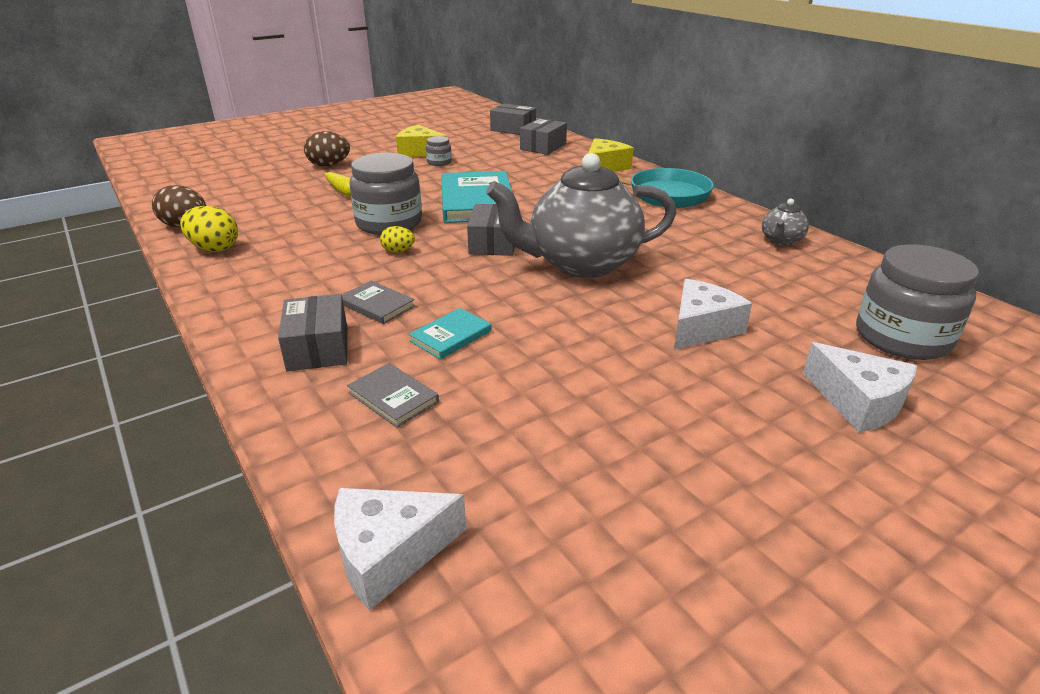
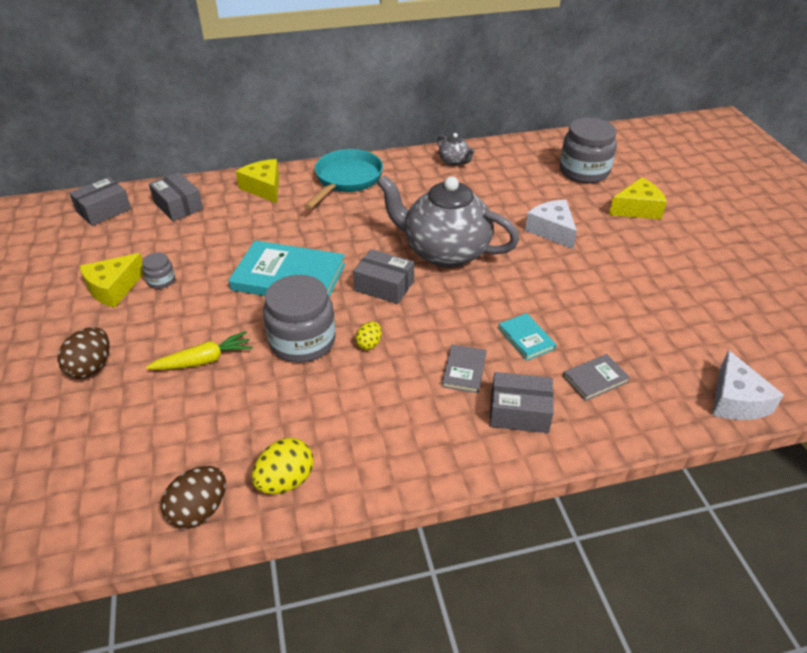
camera: 70 degrees left, 10 degrees up
(377, 305) = (464, 370): grey book -> grey book turned 45 degrees counterclockwise
(581, 264) = (445, 252): grey teapot -> grey teapot turned 105 degrees clockwise
(858, 402) = (637, 209): white cheese -> yellow cheese

